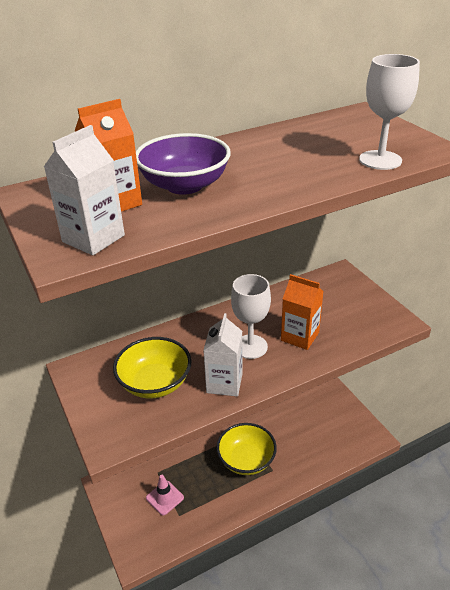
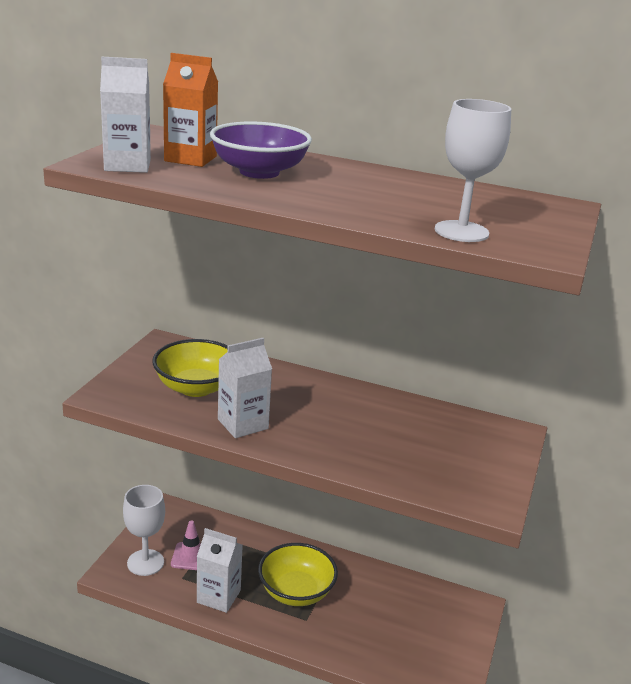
camera: 45 degrees right, 10 degrees down
(214, 504) = (218, 596): none -> white carton
(250, 346) = (311, 419): white goblet -> white goblet (145, 562)
(300, 336) = (368, 443): orange carton -> none

